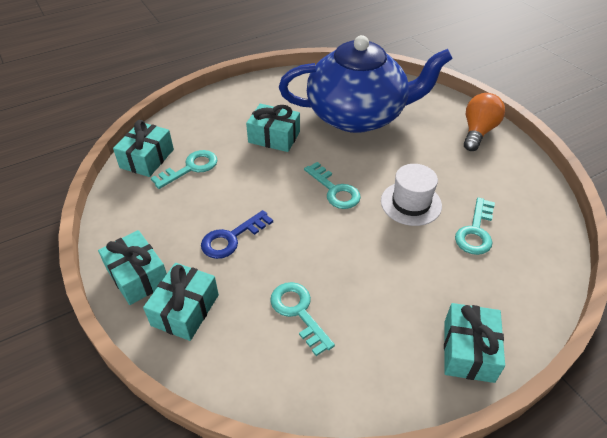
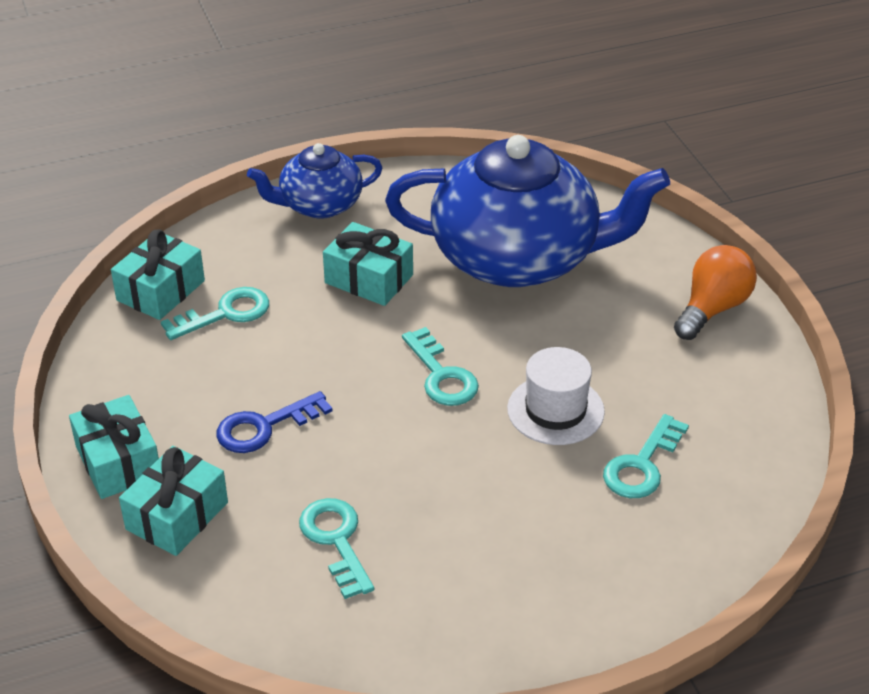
camera: 10 degrees right, 5 degrees down
(234, 98) = (319, 205): none -> blue teapot
(468, 351) = (564, 623): turquoise gift -> none

